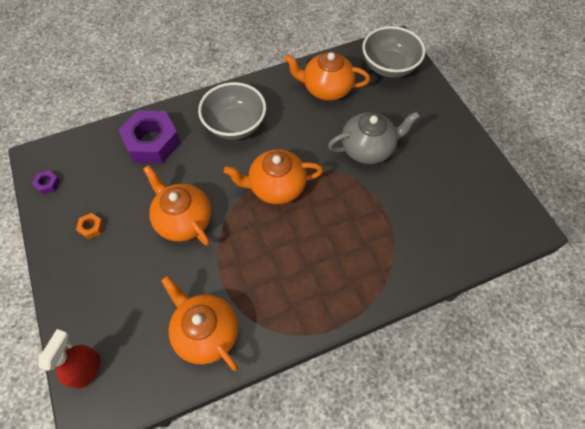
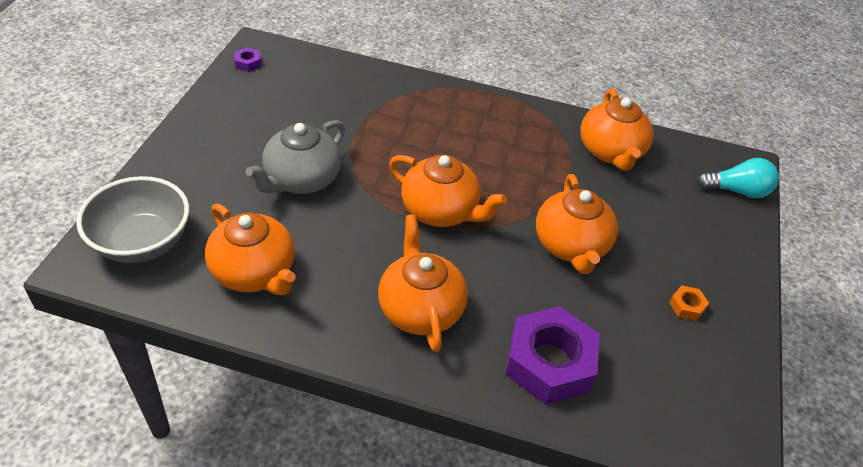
camera: 145 degrees left, 15 degrees down
(48, 184) = (729, 401): purple nut -> purple nut (248, 63)
(87, 369) = (737, 191): red spray bottle -> turquoise light bulb
(235, 125) = (420, 309): grey bowl -> orange teapot
(368, 148) = (301, 179): grey teapot -> grey teapot turned 75 degrees counterclockwise

